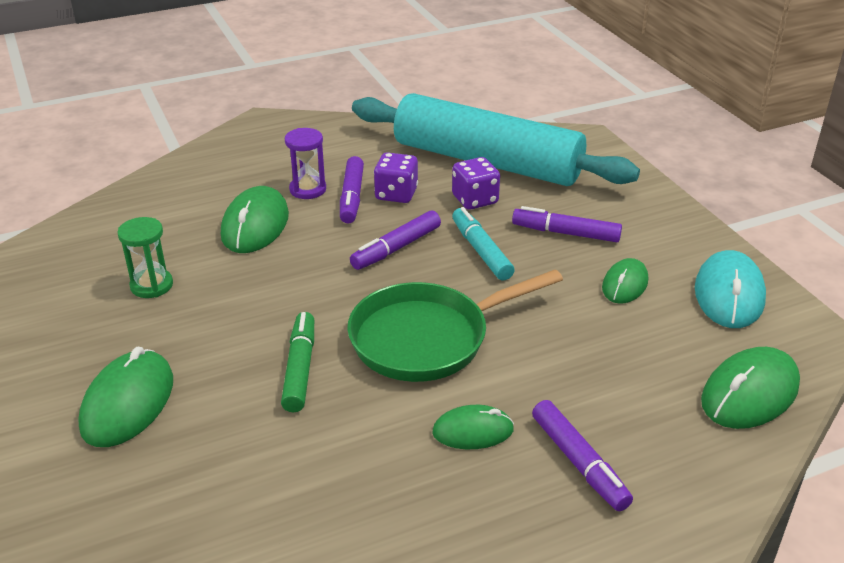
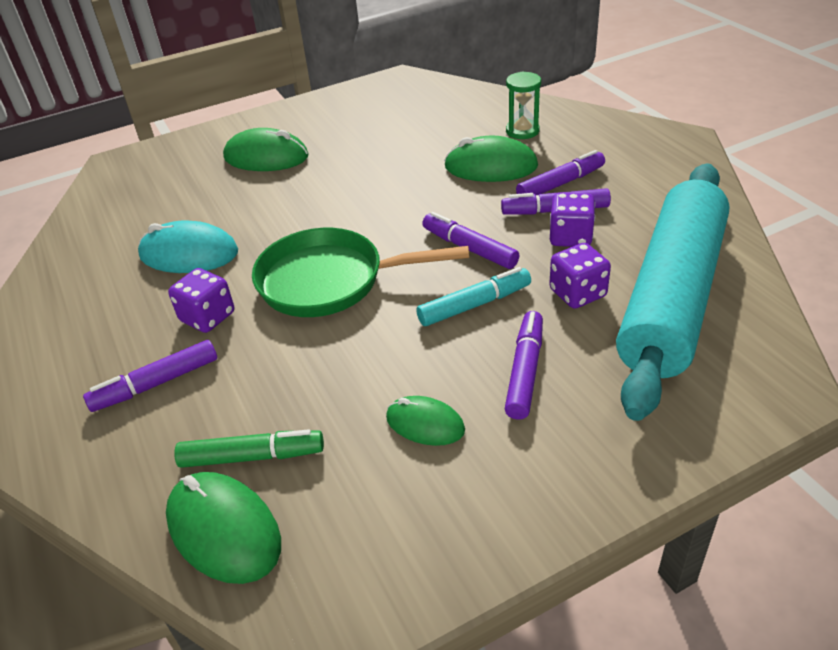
camera: 90 degrees right, 5 degrees up
(151, 285) = (397, 138): green hourglass -> green hourglass (522, 131)
(300, 369) = (294, 220): green marker -> green marker (252, 456)
(308, 189) = (560, 184): purple hourglass -> purple marker
(427, 338) = (330, 281): green pan -> green pan turned 60 degrees counterclockwise
(473, 431) = (207, 317): green mouse -> purple dice
(729, 294) = (412, 532): turquoise mouse -> turquoise mouse (189, 254)

